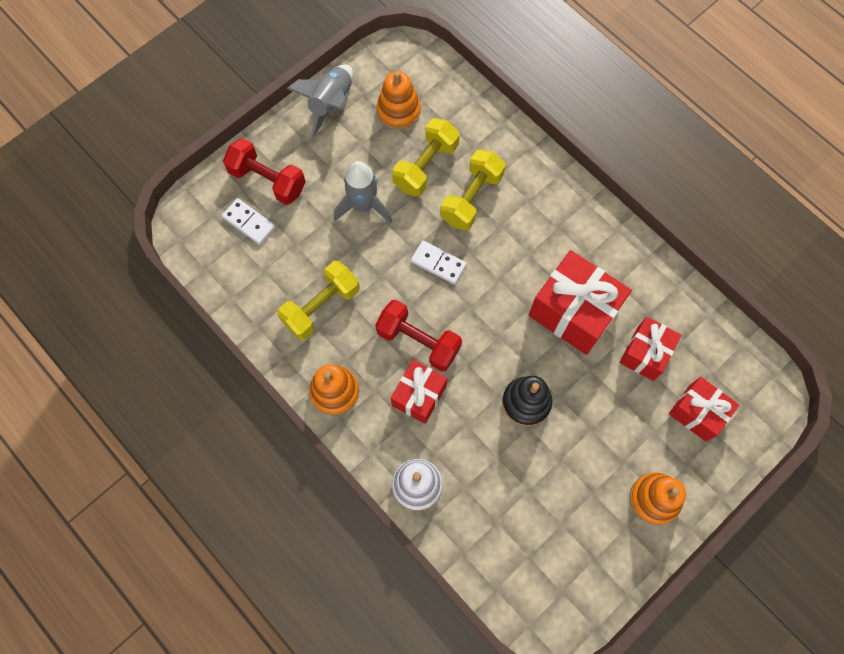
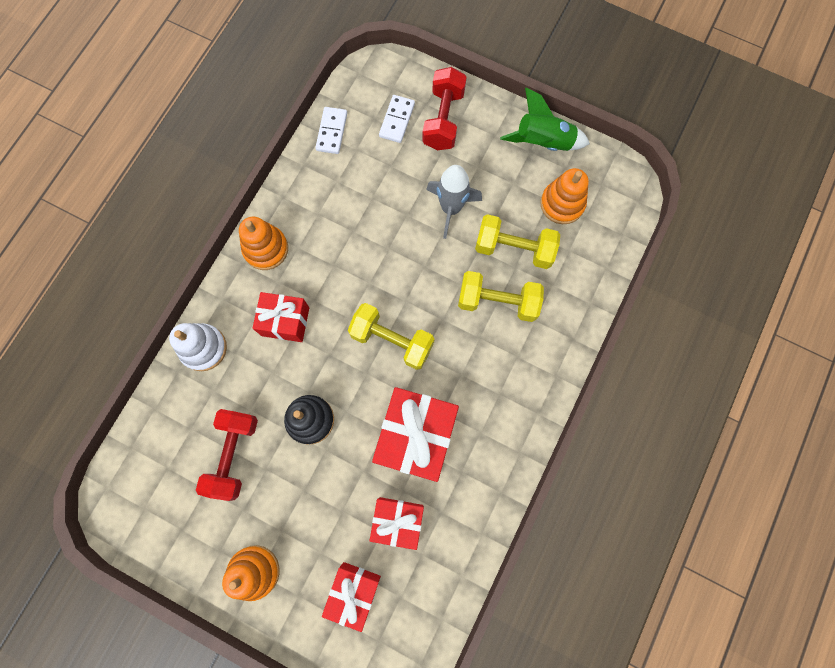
camera: 70 degrees right, 5 degrees up
(321, 306) = (340, 208): yellow dumbbell -> yellow dumbbell (392, 340)
(331, 104) = (543, 143): grey rocket -> green rocket
(418, 341) = (336, 303): red dumbbell -> red dumbbell (234, 454)
(438, 263) = (419, 294): white domino -> white domino (332, 132)

